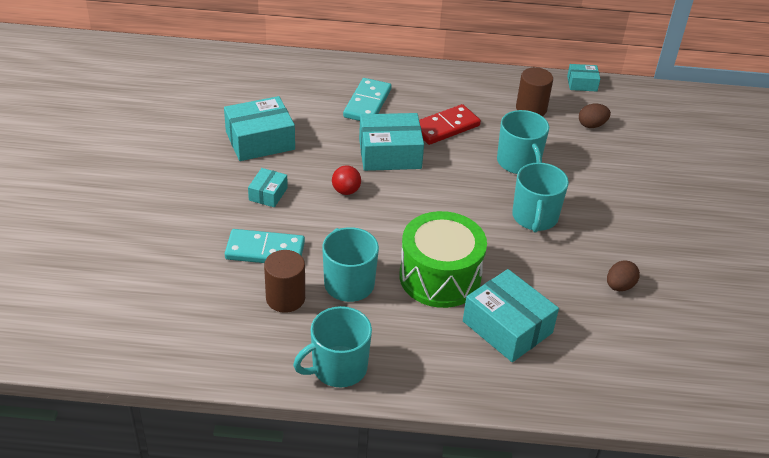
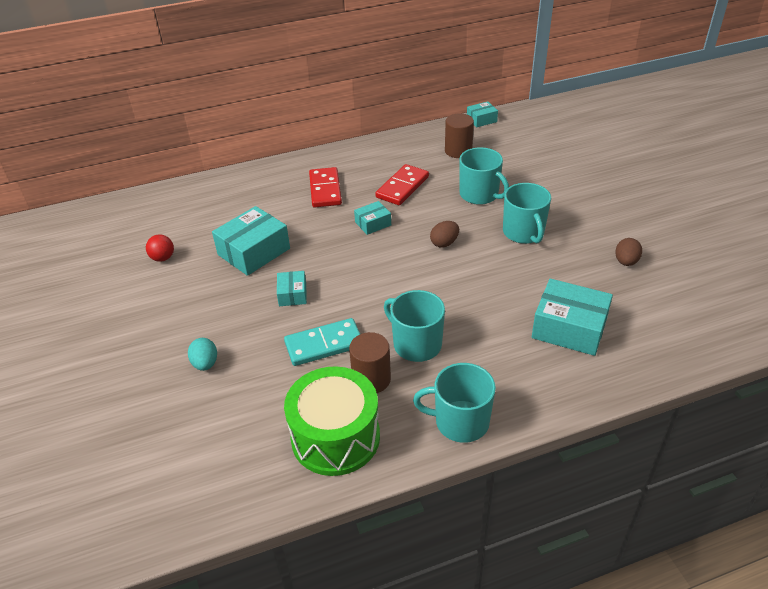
camera: 20 degrees left, 0 degrees up
(152, 227) = (205, 364): none -> turquoise egg
(338, 368) = (460, 422): turquoise mug -> turquoise mug turned 60 degrees clockwise
(346, 191) = (358, 267): red ball -> red ball (163, 258)
(367, 103) = (325, 190): turquoise domino -> red domino
(390, 154) = (373, 223): turquoise box -> turquoise box, size x0.53
(440, 277) = (486, 308): green drum -> green drum (335, 437)
(592, 125) = (512, 148): brown egg -> brown egg (444, 243)

